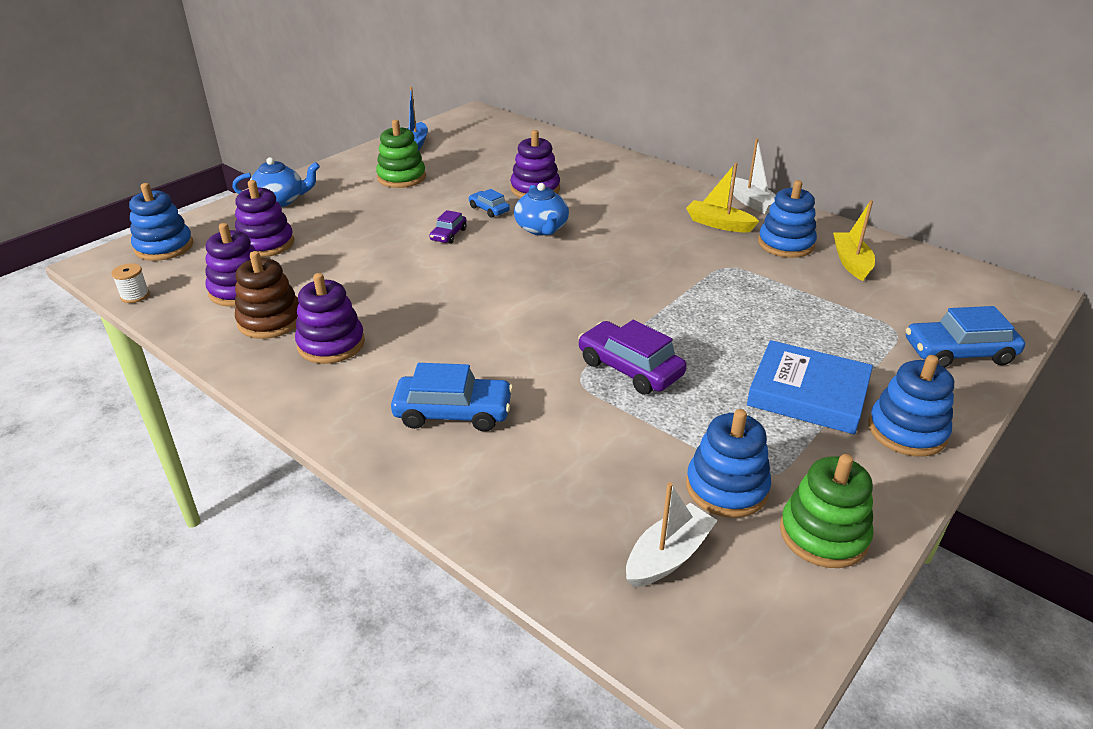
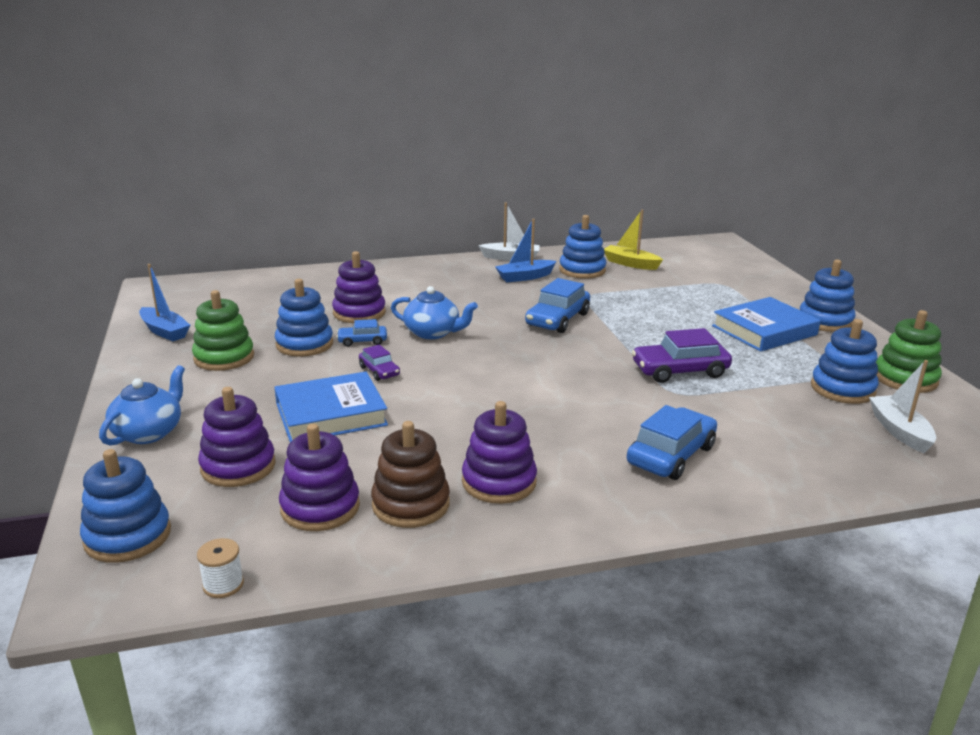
camera: 55 degrees left, 10 degrees down
(364, 244) = (331, 414): none -> blue book
(456, 193) = (304, 344): none -> blue stacking toy
(719, 224) = (525, 277): yellow boat -> blue boat
(959, 352) = (761, 279): blue car -> blue car (557, 319)

